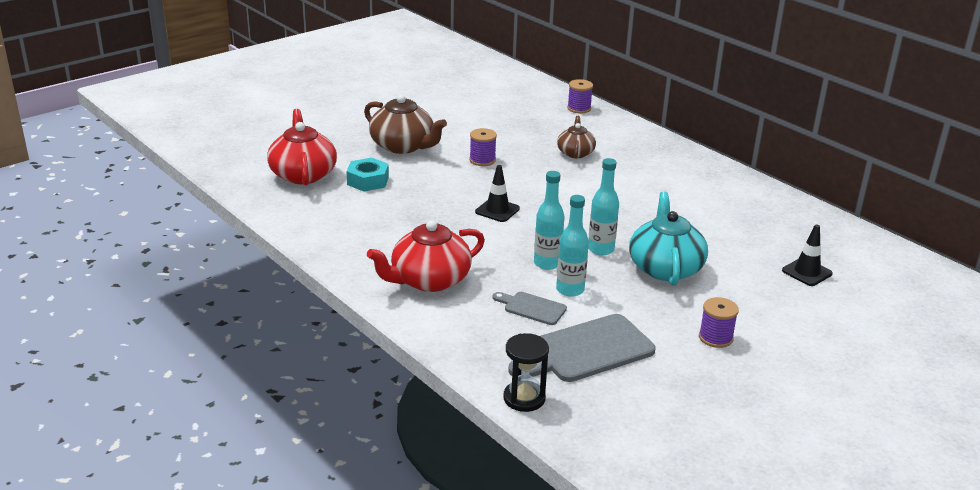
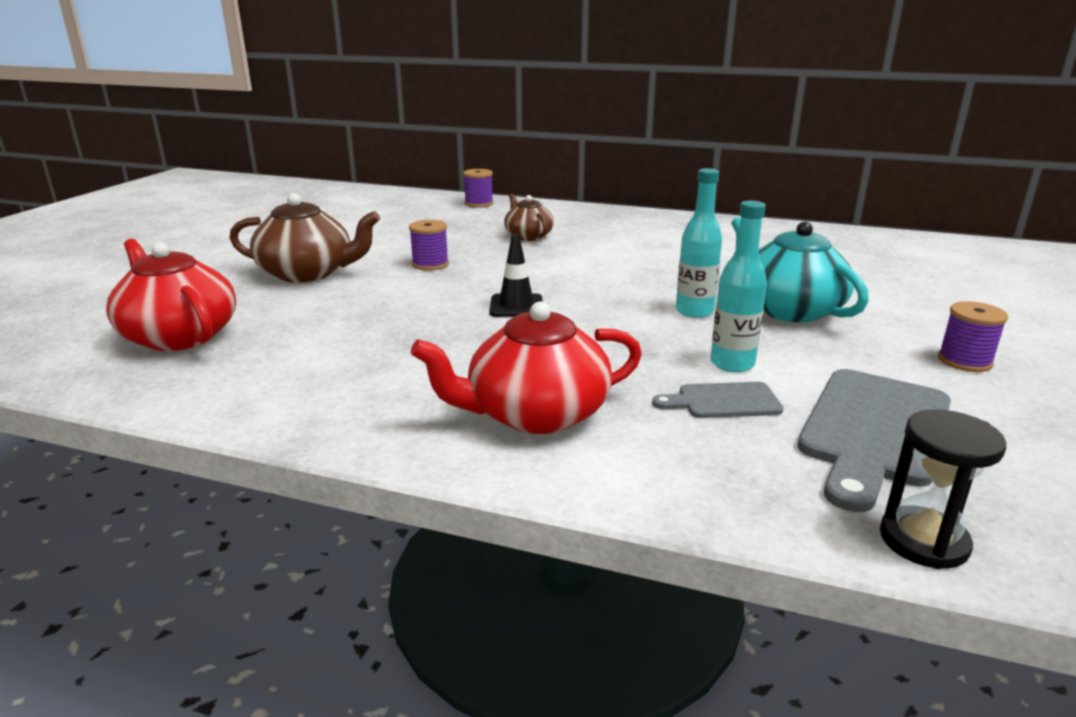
camera: 30 degrees left, 5 degrees down
(368, 181) = (295, 319): turquoise nut -> none
(429, 280) = (535, 414): red teapot -> red teapot turned 45 degrees clockwise
(547, 263) = (659, 343): turquoise bottle -> none
(807, 272) = (912, 275): black traffic cone -> none

